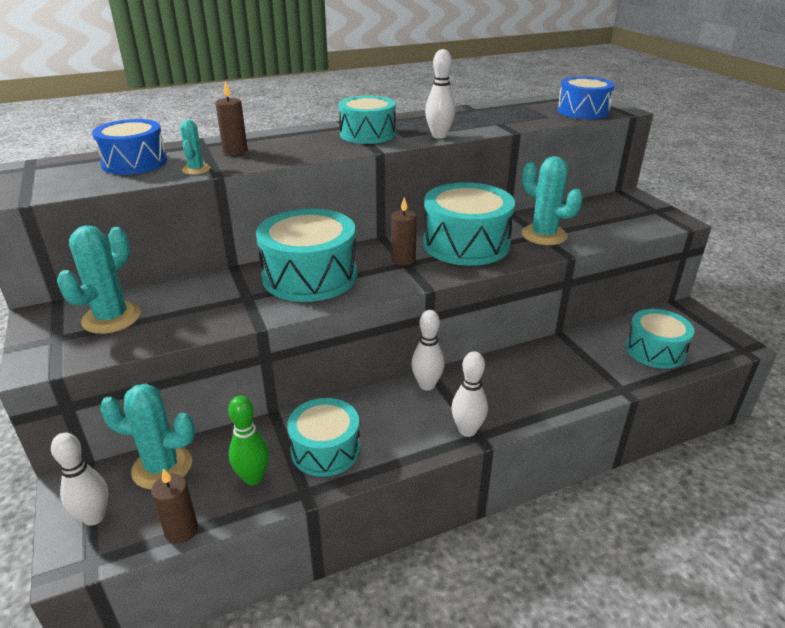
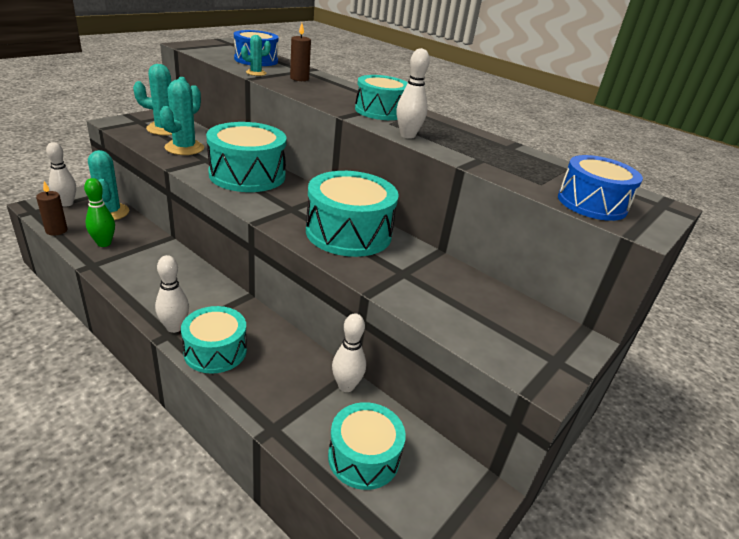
camera: 60 degrees right, 0 degrees up
(325, 449) = (136, 264): turquoise drum -> turquoise drum (215, 351)
(403, 260) = (297, 207): brown candle -> none
(427, 385) = (228, 297): white bowling pin -> white bowling pin (346, 386)
(544, 235) = (404, 275): turquoise cactus -> turquoise cactus (184, 148)

